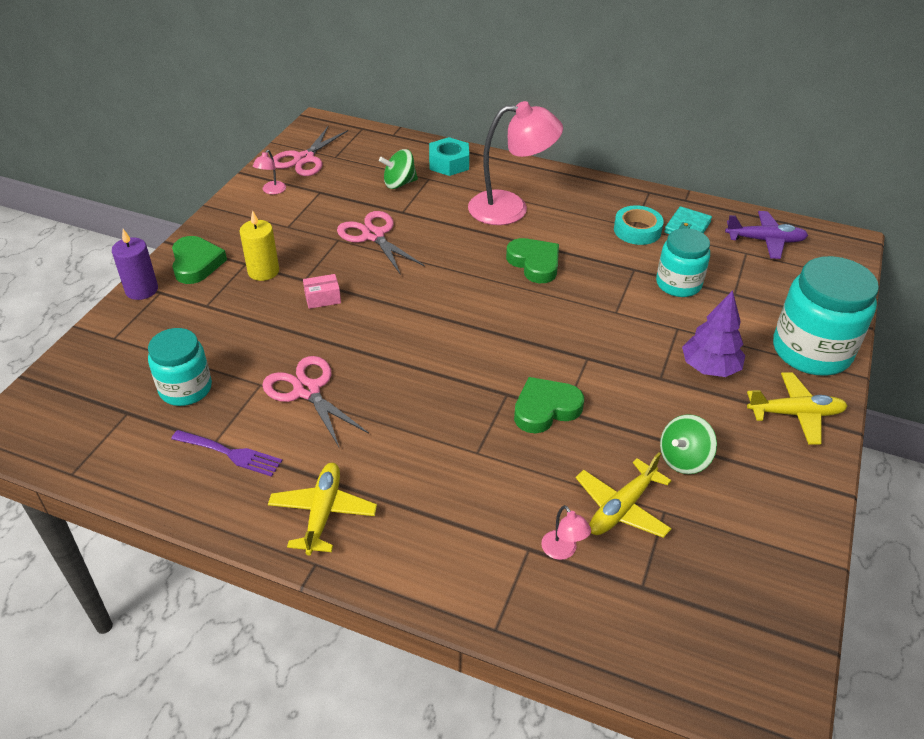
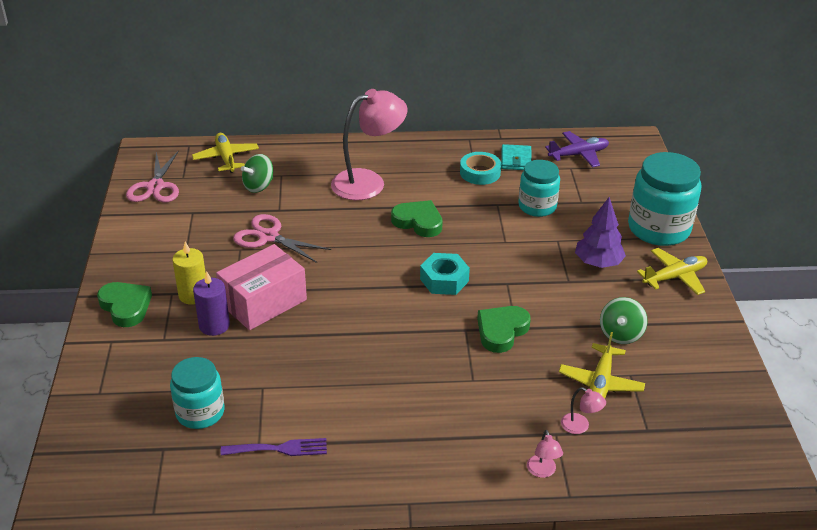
camera: 25 degrees left, 5 degrees down
(141, 290) = (92, 344): purple candle -> purple candle (214, 325)
(272, 191) = (147, 223): pink lamp -> pink lamp (542, 471)
(307, 390) = (306, 379): pink scissors -> none
(322, 298) = (263, 302): pink box -> pink box, size x2.34
(323, 513) = (388, 465): yellow plane -> yellow plane (226, 158)
(449, 163) = (289, 157): turquoise nut -> turquoise nut (444, 280)

